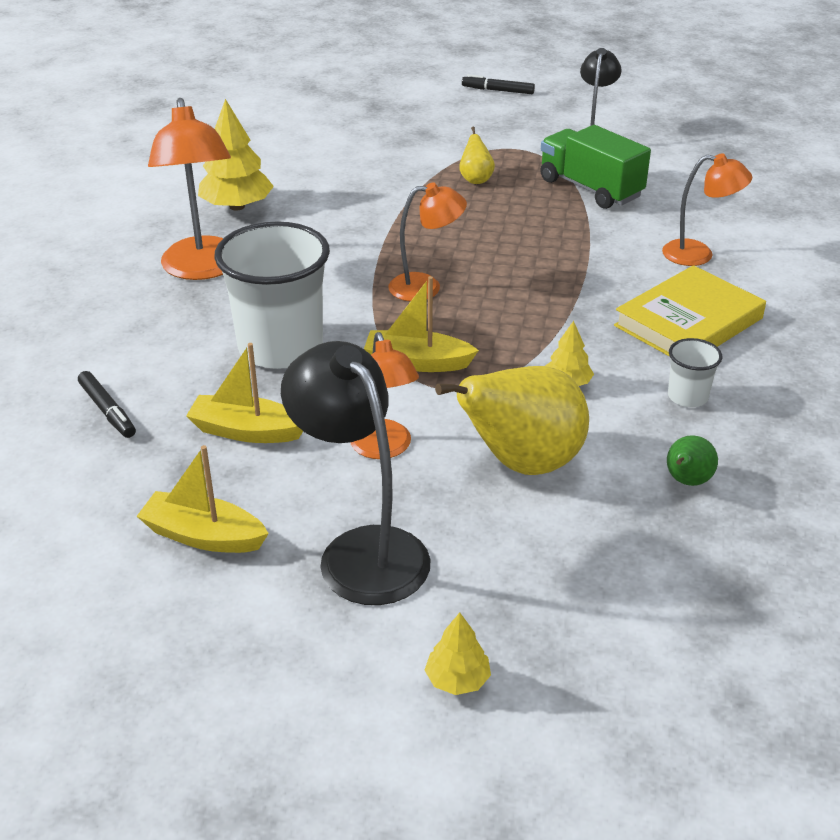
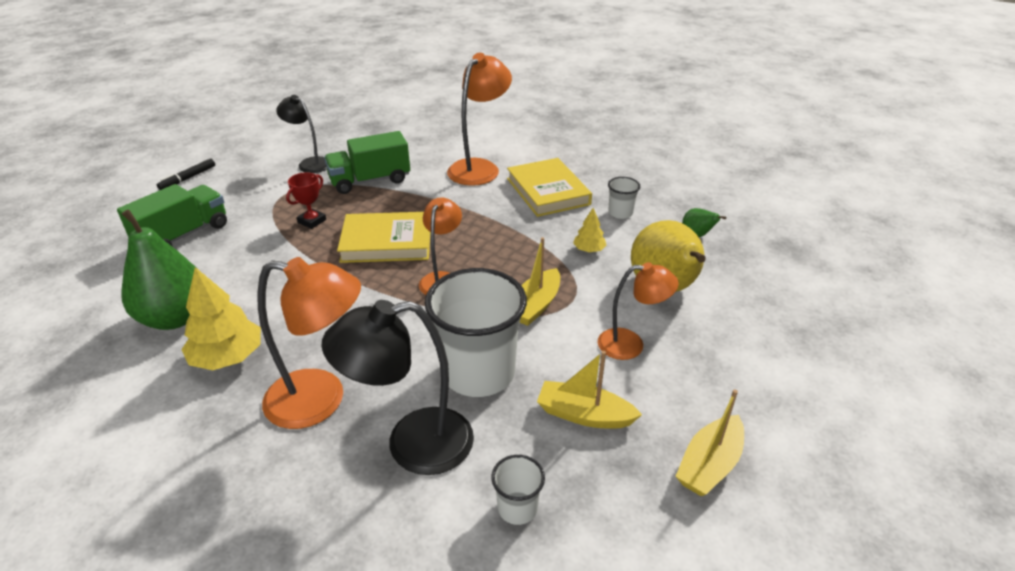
camera: 70 degrees left, 0 degrees up
(107, 410) = (517, 508): black marker -> white cup
(246, 431) = (584, 415): yellow boat -> yellow boat turned 75 degrees clockwise
(276, 165) = (175, 317): none -> green pear
(361, 550) = (738, 380): black lamp -> black lamp (412, 444)
(398, 124) = (183, 235): none -> green truck
(457, 679) = (859, 364): yellow tree -> none
(471, 234) = (387, 242): none -> yellow book
(476, 179) = (312, 221): yellow pear -> red trophy
(698, 254) = (479, 168): orange lamp -> orange lamp, size x1.59

